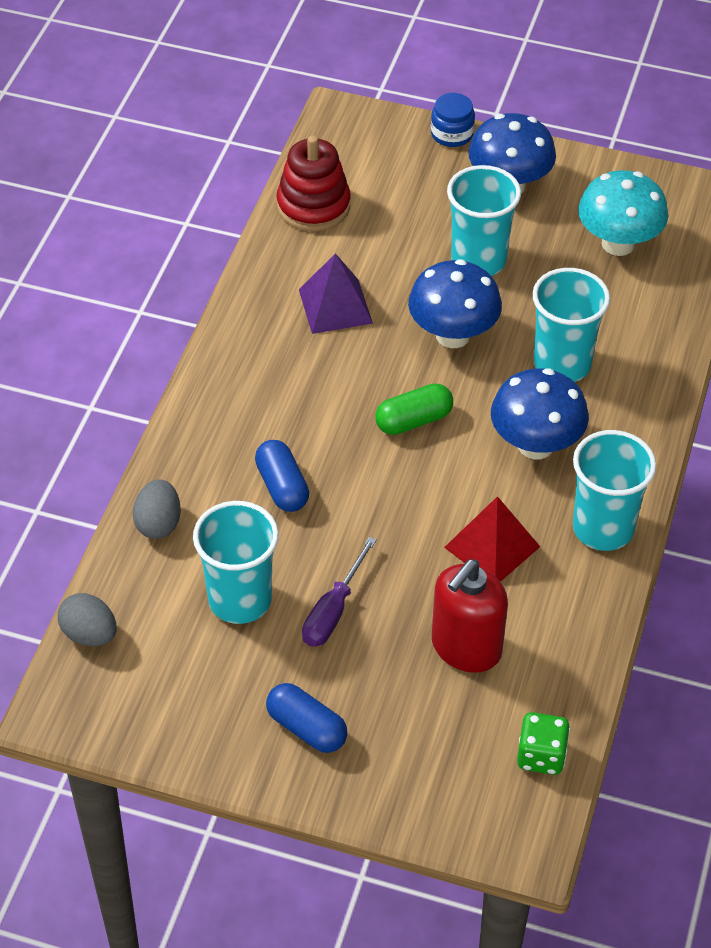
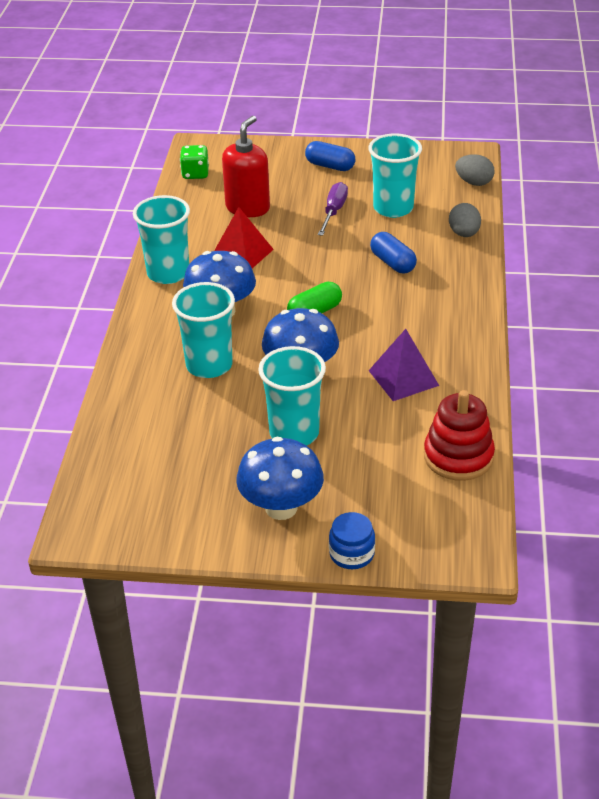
camera: 170 degrees right, 10 degrees down
(618, 243) = (170, 469): turquoise mushroom -> none

